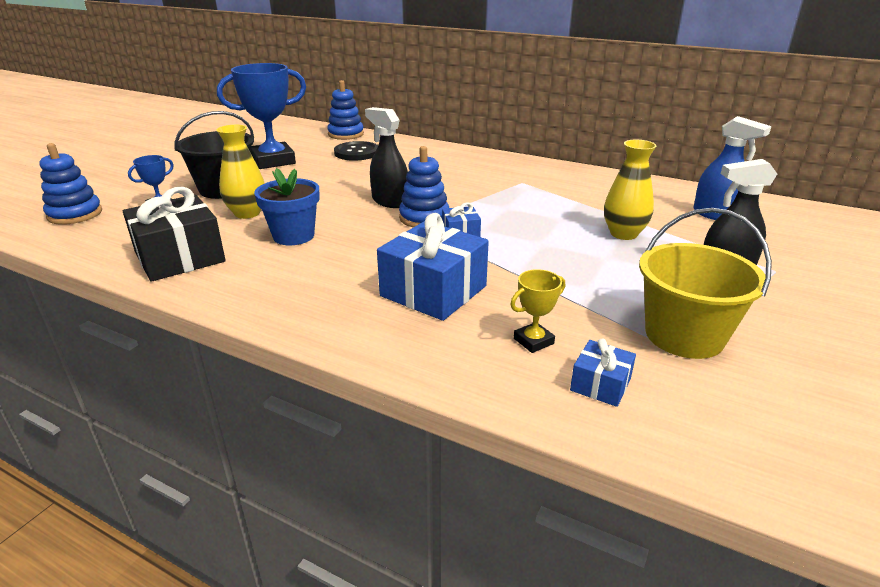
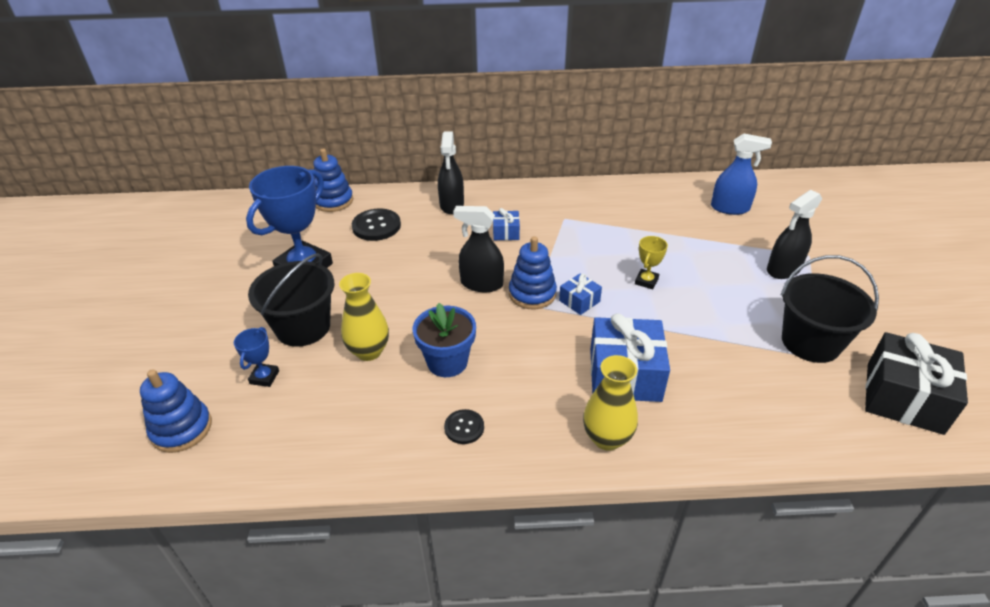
camera: 30 degrees left, 10 degrees up
(180, 257) = (375, 434): black gift -> black gift (904, 398)
(247, 276) = (464, 427): none -> black button
(433, 154) = (452, 205): none -> black spray bottle
(533, 341) = (735, 391): yellow trophy -> yellow trophy (646, 281)
(600, 385) = (805, 410): blue gift -> blue gift (506, 232)
(623, 234) = (691, 254): yellow vase -> yellow vase (607, 438)
(684, 335) = (810, 342): yellow bucket -> black bucket

